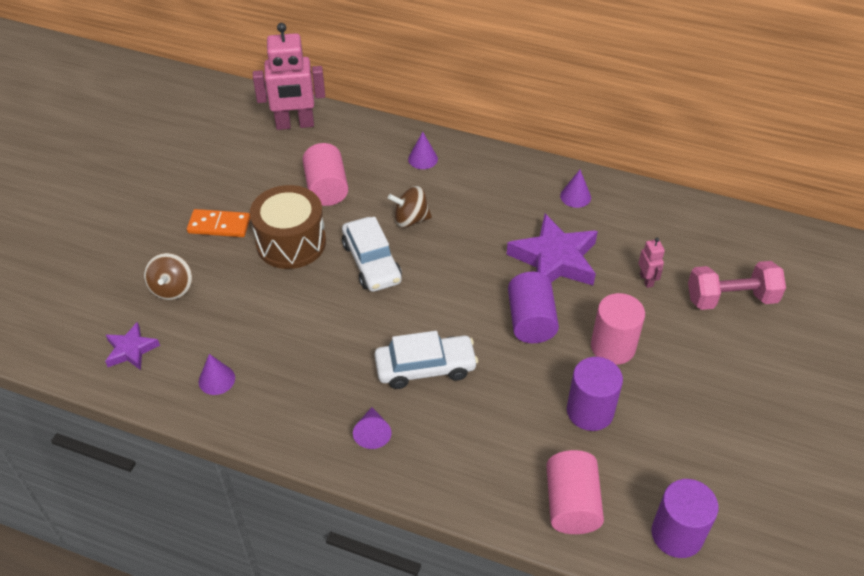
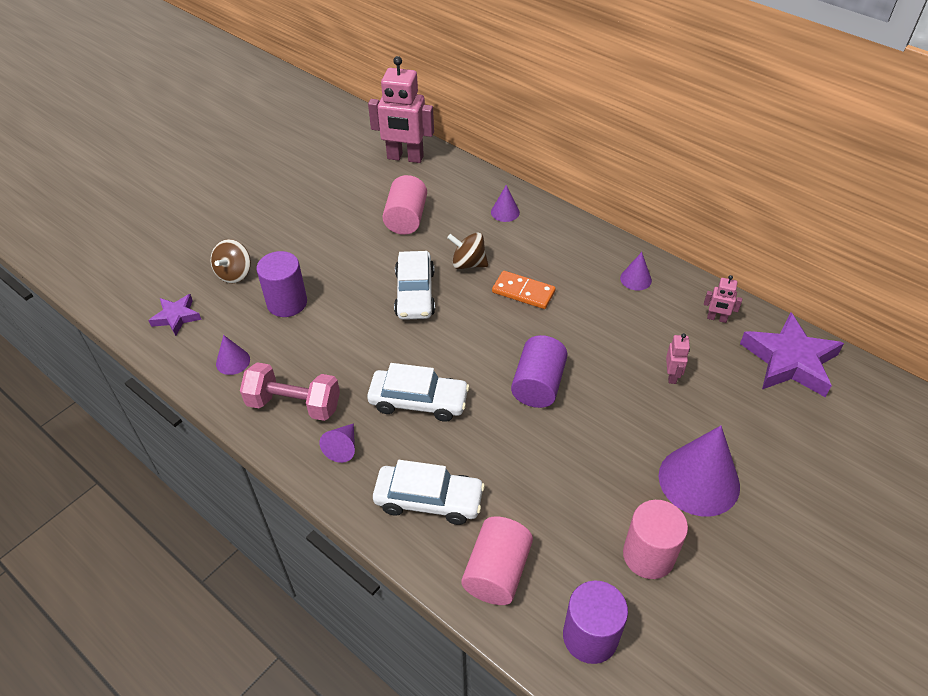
camera: 20 degrees right, 0 degrees up
(219, 225) = (299, 230): orange domino -> orange domino (523, 292)
(291, 242) = (352, 259): brown drum -> none
(479, 458) = (429, 500): none -> white car
(554, 259) = (588, 333): purple star -> purple star (789, 361)
(590, 411) = (556, 487): purple cylinder -> purple cylinder (287, 303)
(613, 347) = (608, 431): pink cylinder -> pink cylinder (648, 555)
(663, 216) = (716, 318): none -> pink robot
(709, 369) = (699, 480): none -> purple cone
(731, 299) = (753, 417): pink dumbbell -> pink dumbbell (294, 404)

